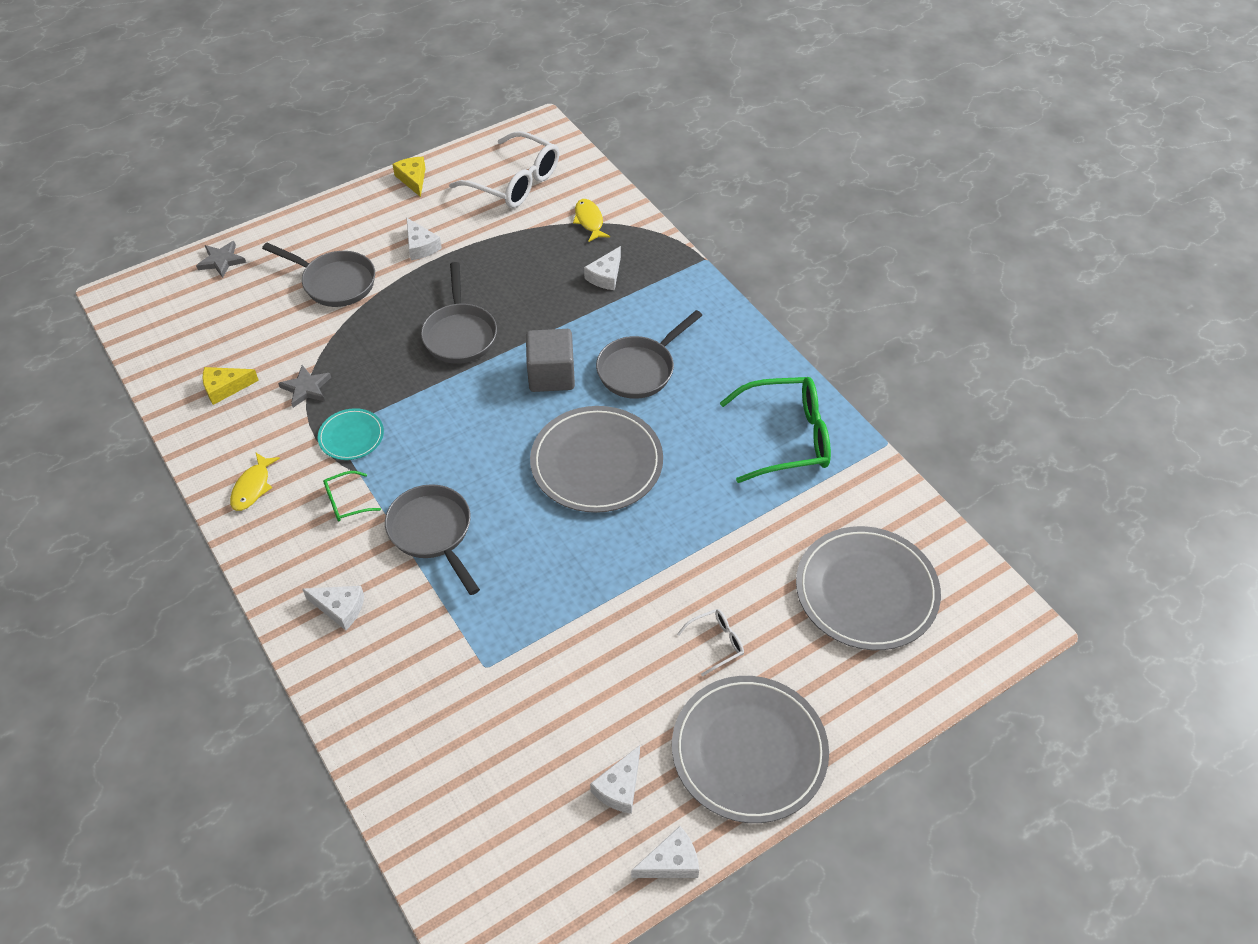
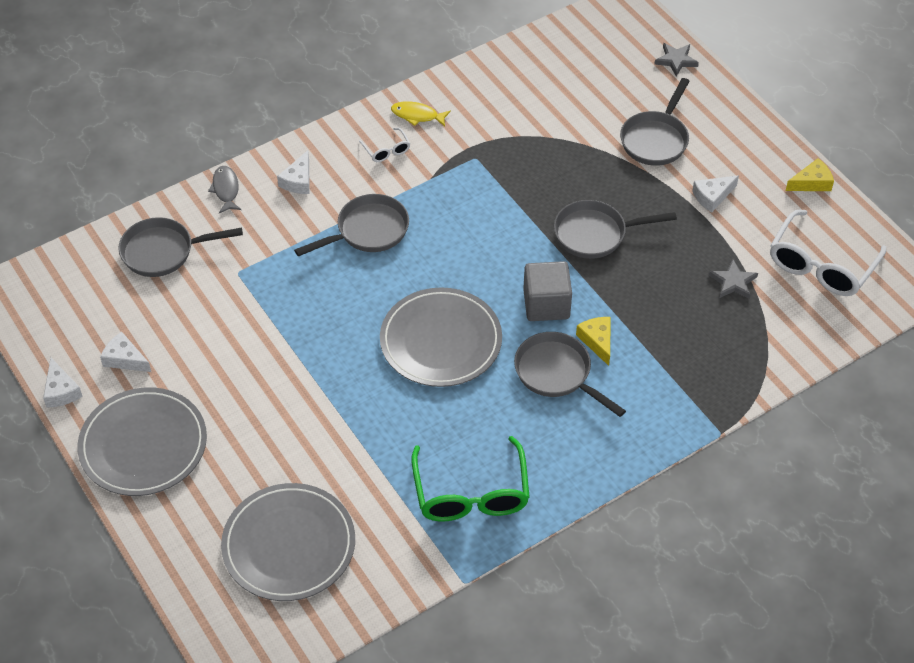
camera: 90 degrees right, 0 degrees up
(225, 388) = (523, 84): yellow cheese -> yellow cheese (597, 341)
(306, 388) = (524, 135): grey star -> grey star (733, 282)
(342, 691) = (226, 189): none -> grey fish
(346, 502) = (401, 173): green glasses -> none
(351, 436) = (470, 170): turquoise plate -> none
(443, 759) = (163, 252): none -> grey pan
(589, 221) = (768, 330): yellow fish -> none
(606, 276) = (686, 345): white cheese -> none
(716, 643) = (245, 426): white glasses -> white glasses (387, 150)

